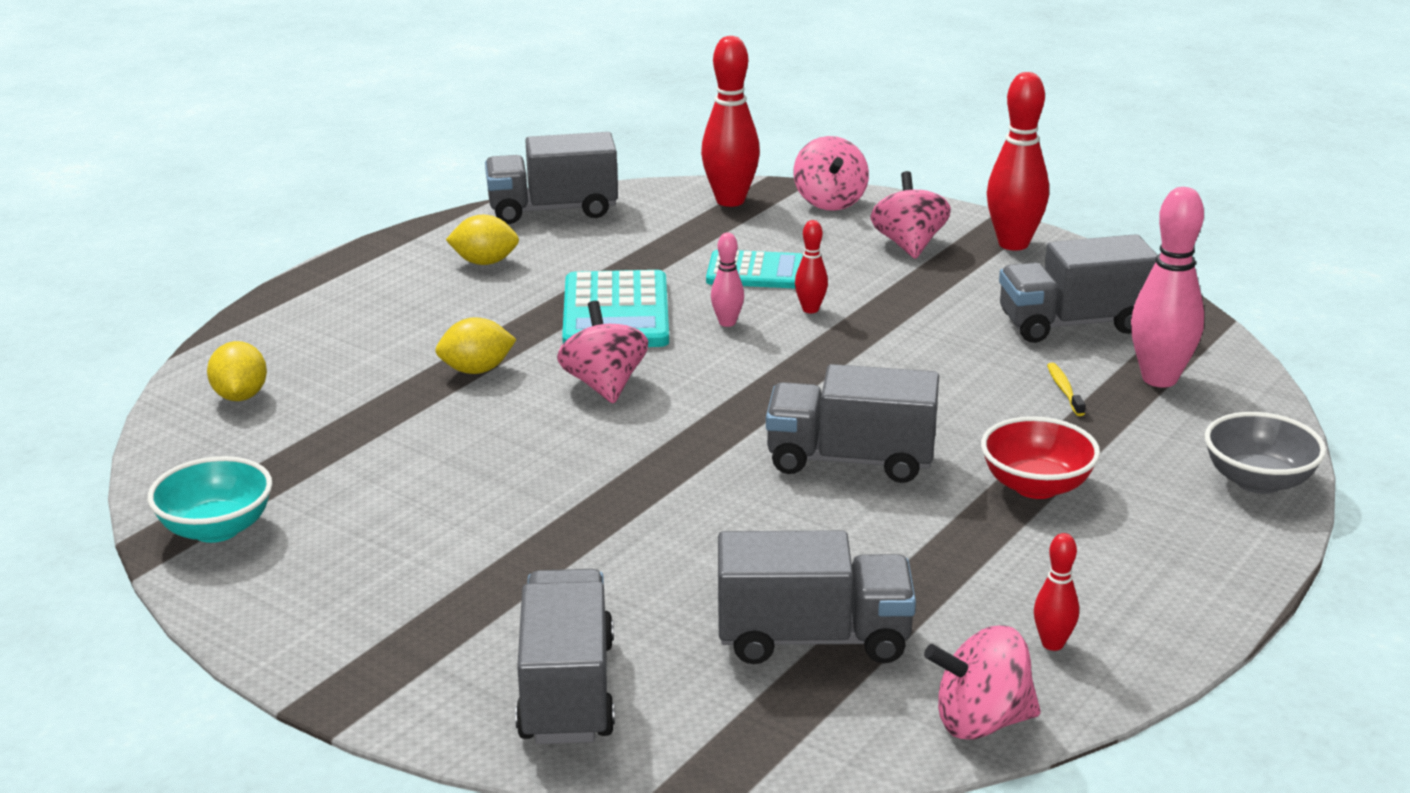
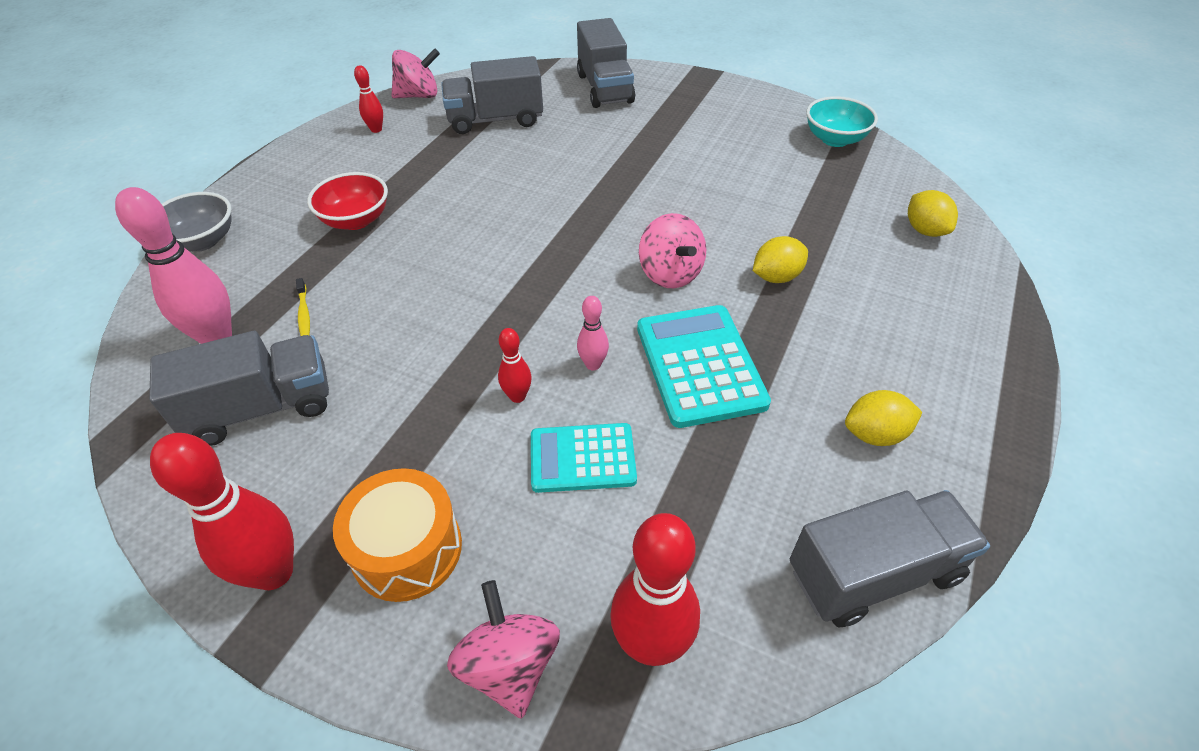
camera: 170 degrees right, 20 degrees up
(850, 460) = (477, 226): grey truck -> none
(909, 245) = (407, 549): pink spinning top -> orange drum

